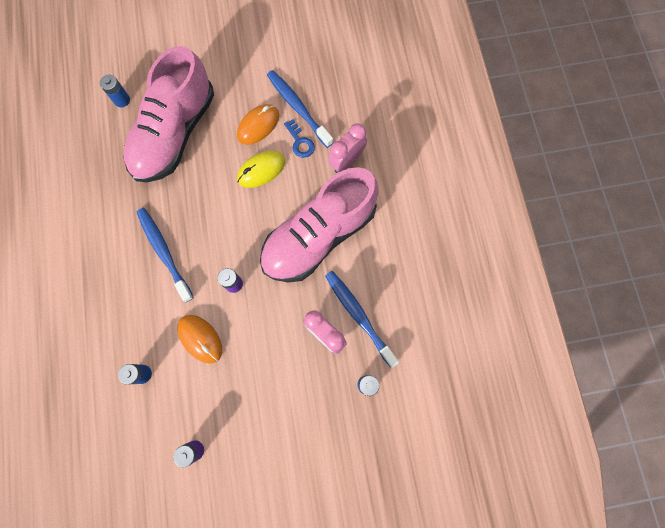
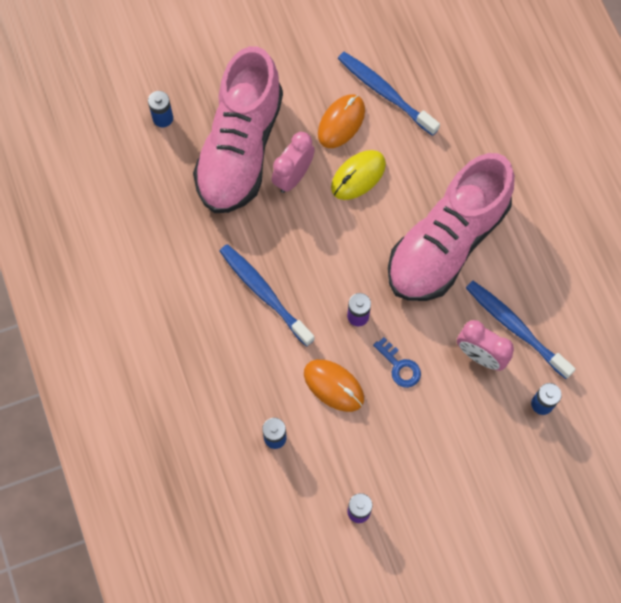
camera: 10 degrees left, 5 degrees down
(300, 142) = (397, 134): blue key -> blue key (399, 366)
(346, 161) = (460, 148): pink clock -> pink clock (293, 176)

